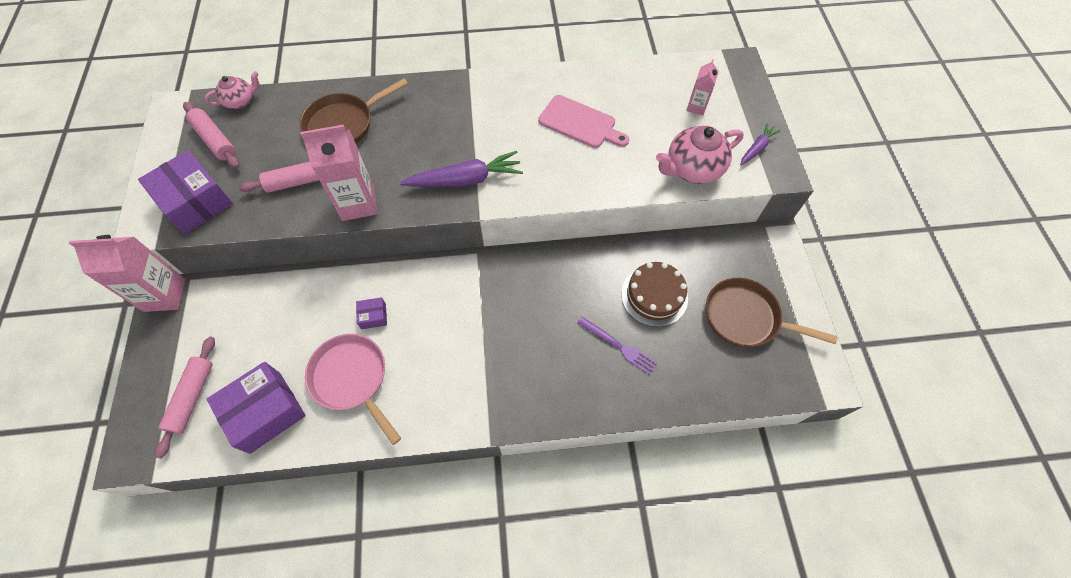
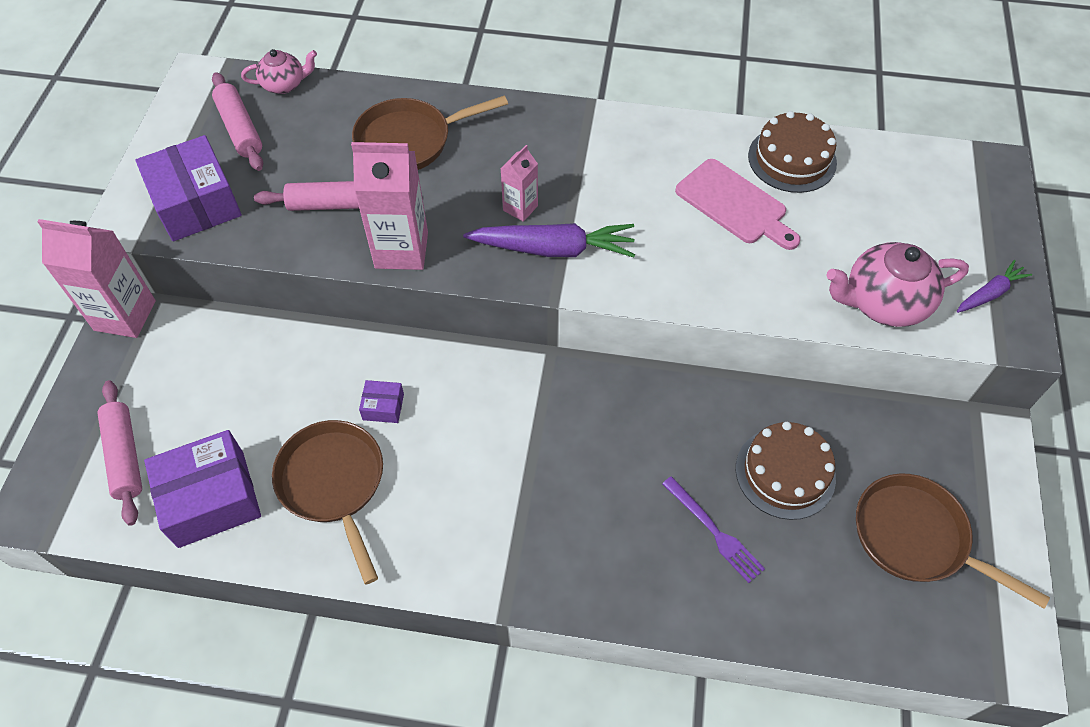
camera: 15 degrees right, 5 degrees down
(192, 397) = (125, 456): pink rolling pin -> pink rolling pin turned 45 degrees counterclockwise
(352, 379) = (334, 484): pink pan -> brown pan
(610, 85) = (792, 159): none -> brown cake
(696, 107) = (912, 216): pink carton -> pink carton (520, 208)

